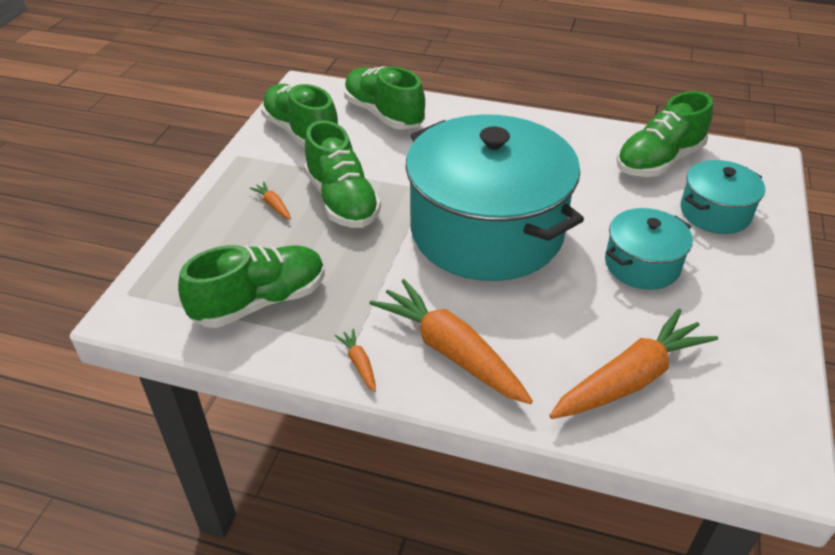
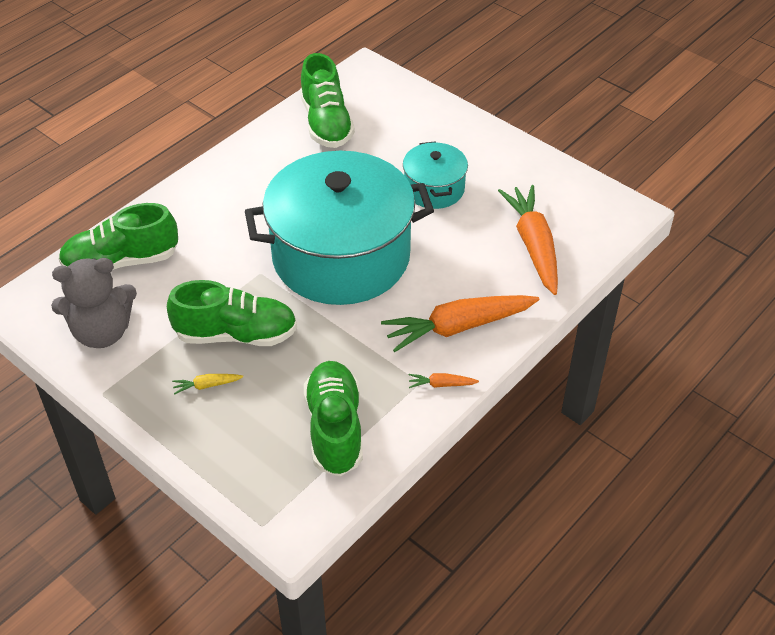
camera: 65 degrees left, 5 degrees up
(273, 205) = (206, 385): orange carrot -> yellow carrot
(301, 132) = (102, 332): green shoe -> grey teddy bear
(715, 212) = (405, 125): turquoise pot -> none

